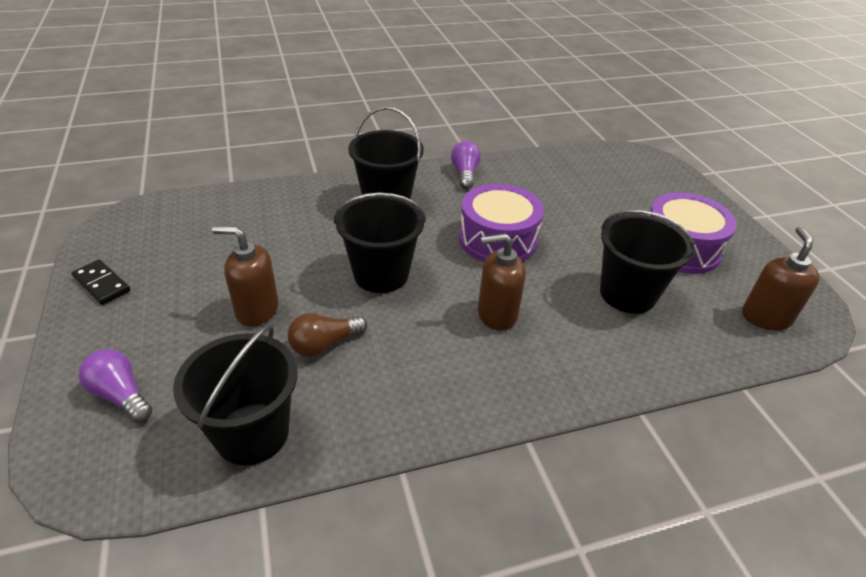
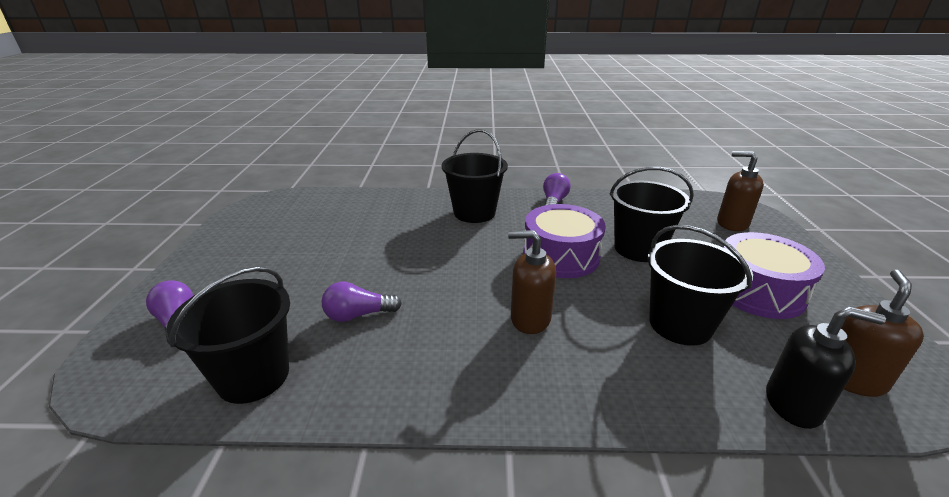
camera: 20 degrees right, 10 degrees down
(101, 284) = (222, 242): black domino -> none
(257, 310) = (320, 278): brown soap dispenser -> brown soap dispenser (732, 223)
(324, 344) = (358, 315): brown light bulb -> purple light bulb
(381, 274) = (438, 268): black bucket -> black bucket (638, 249)
(730, 349) = (793, 405): none -> black soap dispenser

